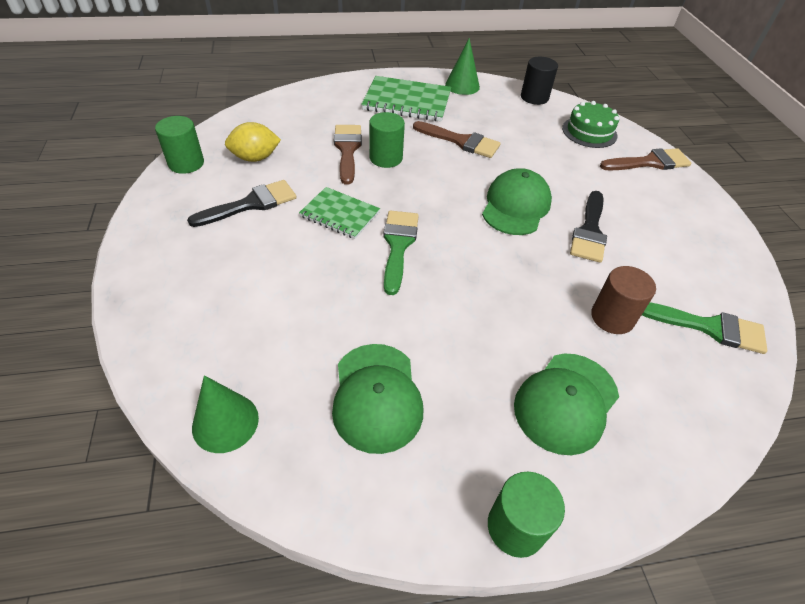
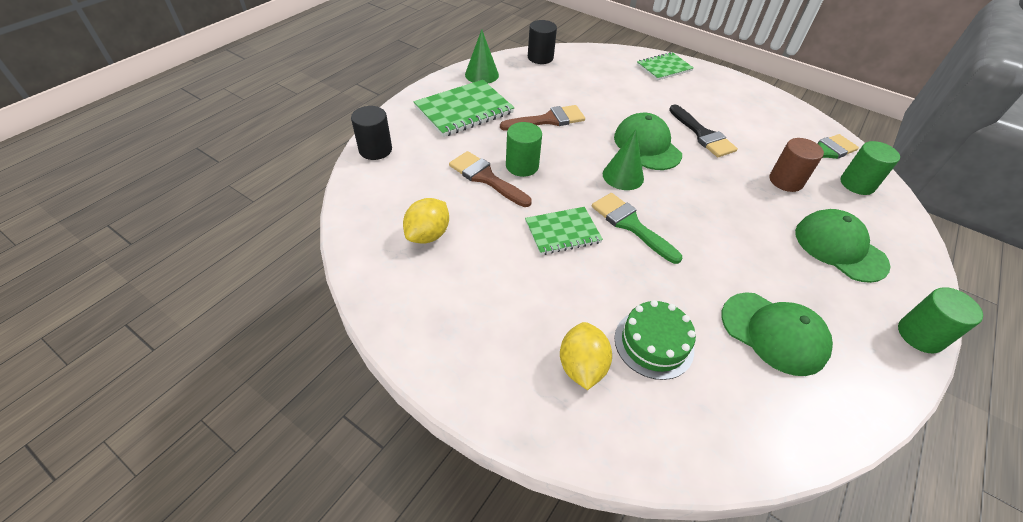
camera: 45 degrees left, 0 degrees up
(186, 163) = (377, 283): green cylinder -> green cylinder (857, 184)
(211, 293) = (581, 366): none -> yellow lemon
(225, 422) = (738, 438): green cone -> green cone (623, 176)
(251, 204) = (490, 274): black brush -> none
(307, 93) = (375, 150): none -> black cylinder
(566, 402) = (839, 248): green cap -> green cap turned 150 degrees clockwise
(589, 132) = (606, 65): green cake -> green cake (653, 343)
(650, 162) = (664, 68): brown brush -> green notebook

